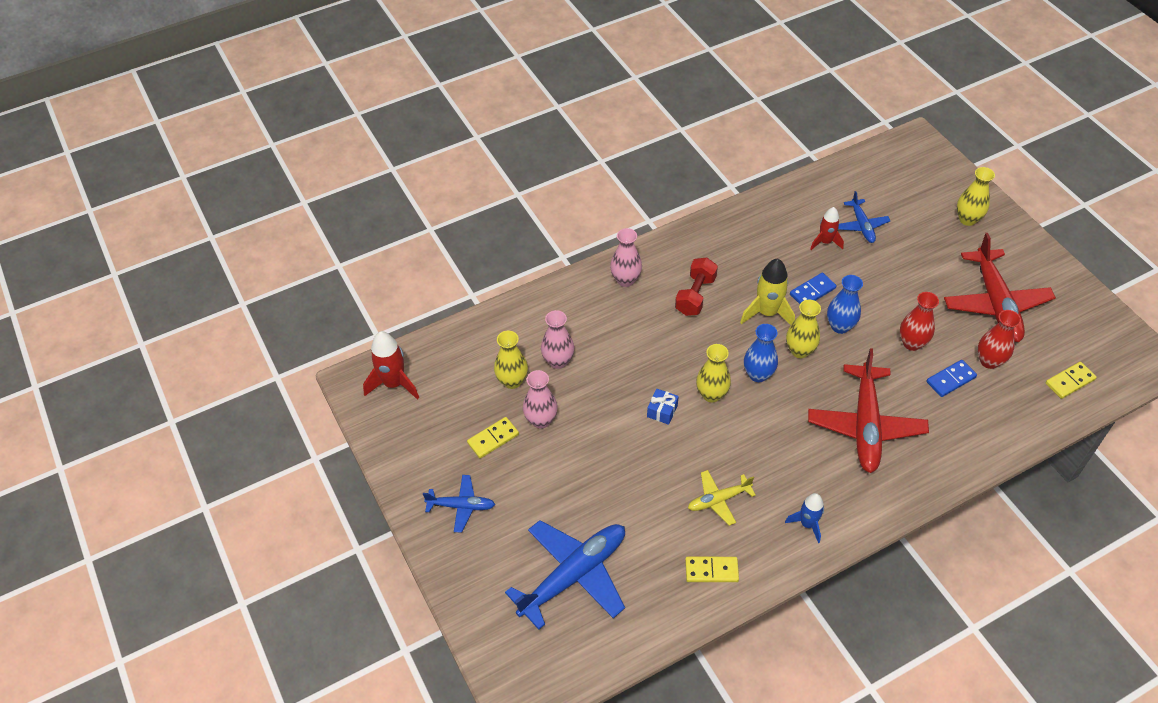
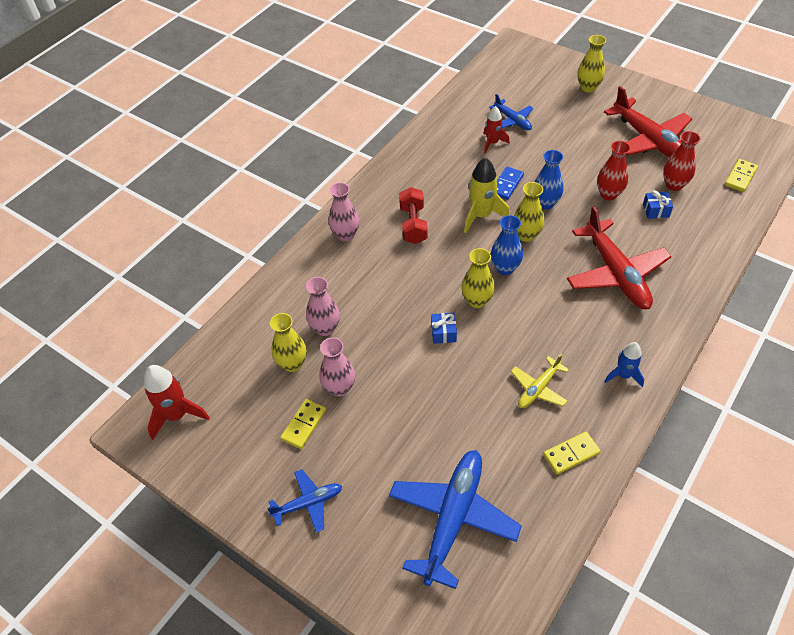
camera: 25 degrees left, 0 degrees up
(950, 379) = (655, 210): blue domino -> blue gift

